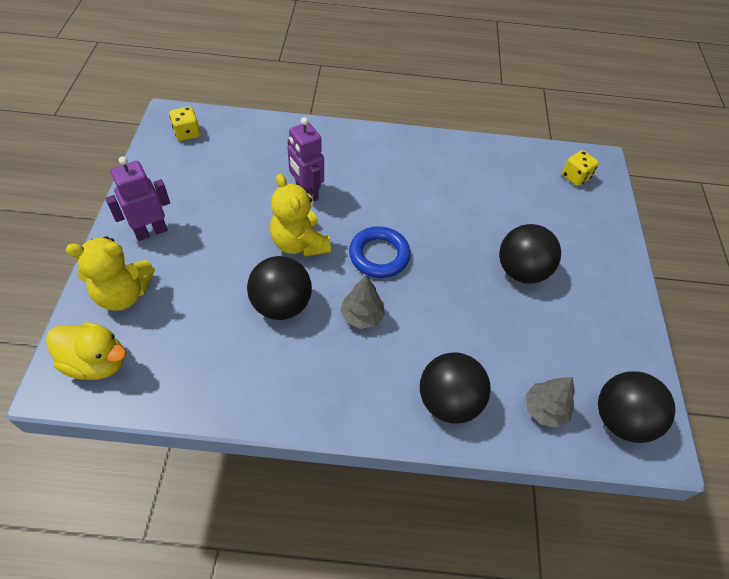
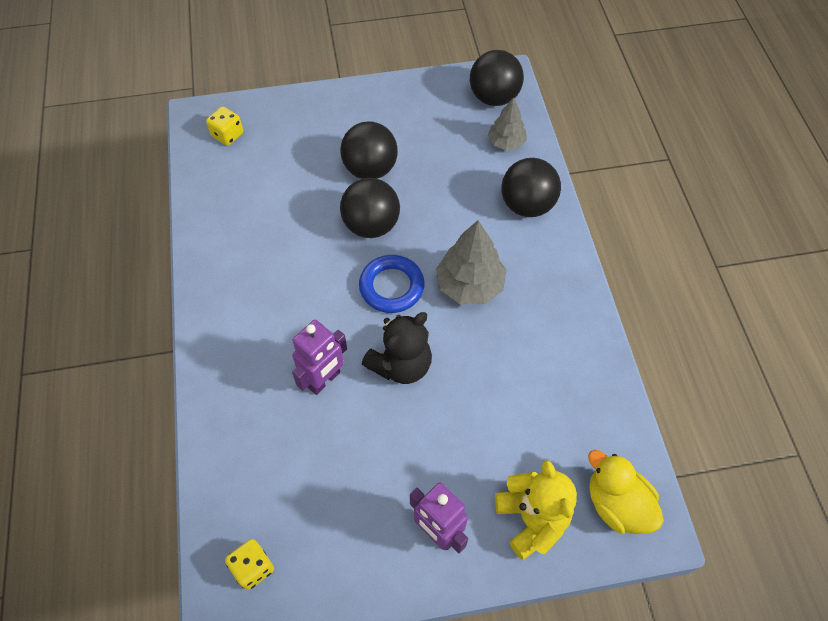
camera: 100 degrees left, 5 degrees up
(96, 362) = (617, 504): yellow duck -> yellow duck turned 45 degrees counterclockwise
(281, 305) = (484, 357): black ball -> black ball (371, 225)
(299, 243) = (401, 365): yellow teddy bear -> black teddy bear
(362, 316) = (470, 285): grey tree -> grey tree, size x1.59

